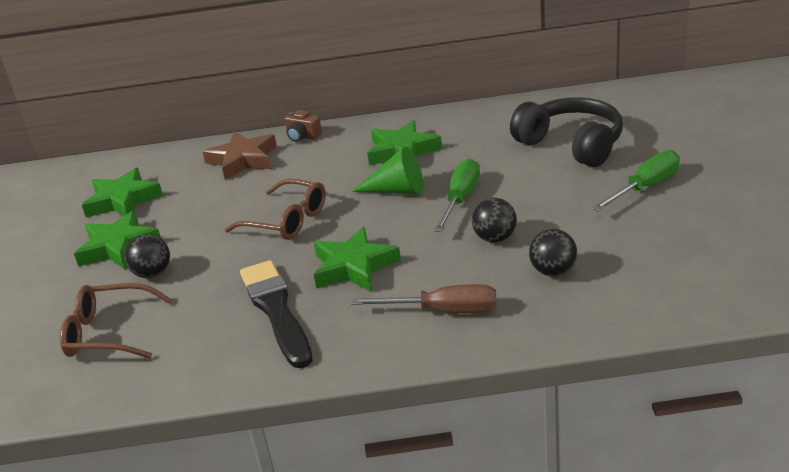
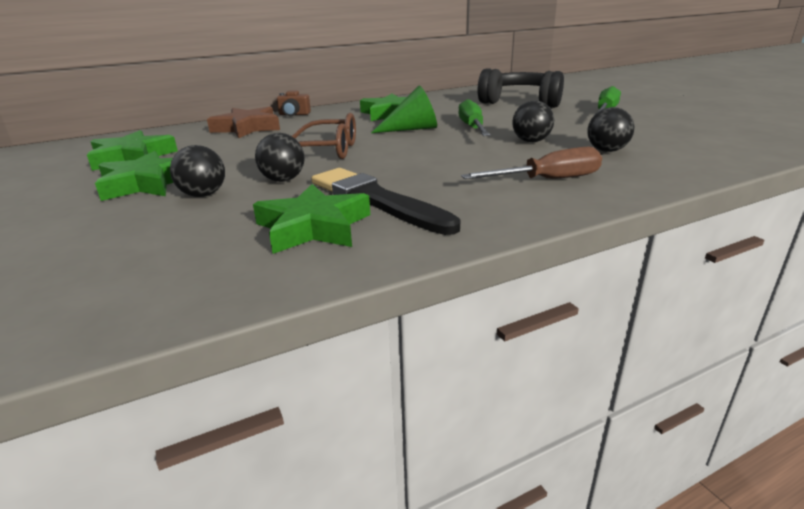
camera: 25 degrees left, 5 degrees down
(108, 333) = (175, 243): brown glasses -> none
(223, 263) = (283, 180): none -> black ball
(354, 267) = (425, 167): green star -> green star (313, 227)

